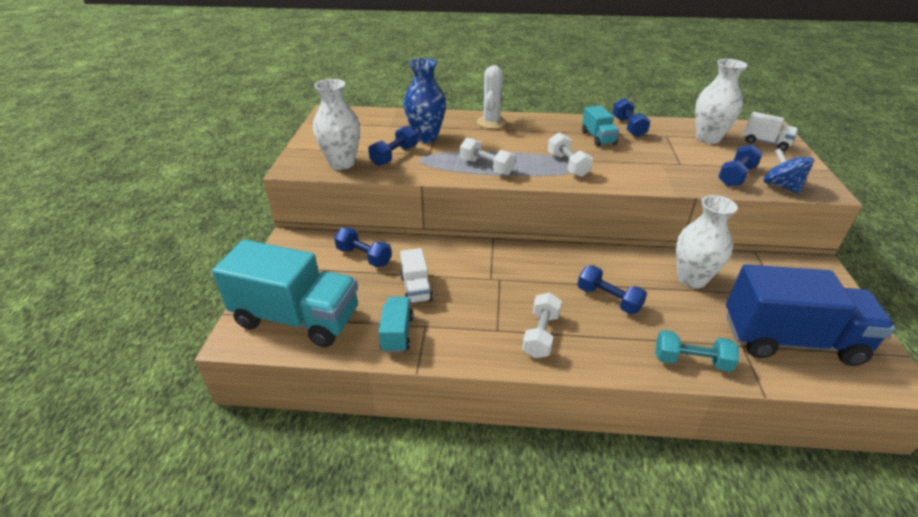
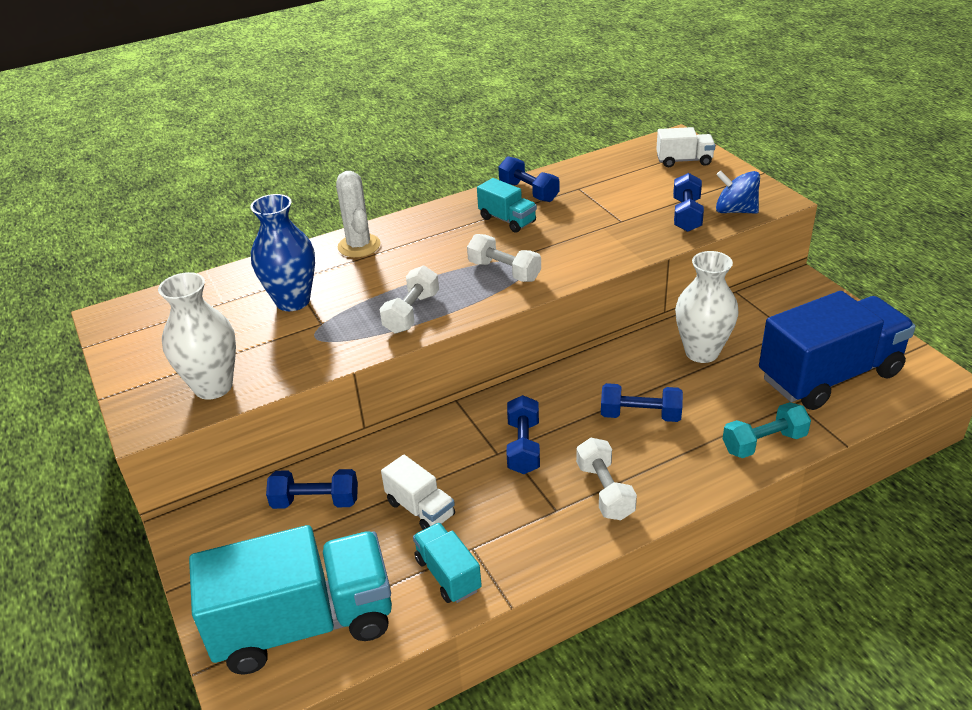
camera: 30 degrees left, 0 degrees up
(394, 156) = (276, 346): blue dumbbell -> blue dumbbell (523, 446)
(486, 167) = (411, 313): white dumbbell -> white dumbbell turned 75 degrees counterclockwise
(708, 138) = (624, 176): white vase -> none

